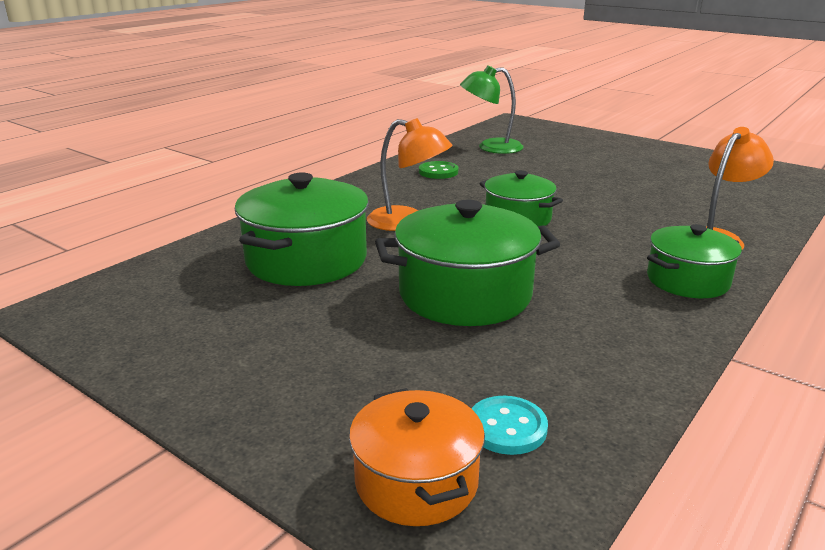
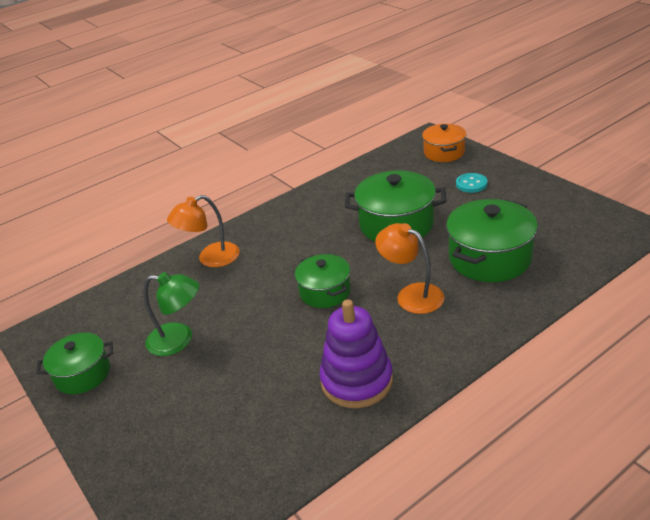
camera: 160 degrees left, 10 degrees up
(438, 172) = (357, 381): green button -> purple stacking toy
(491, 147) = (267, 442): green lamp -> green lamp (179, 340)
(507, 427) = (406, 165): turquoise button -> turquoise button (471, 184)
(687, 280) = (268, 226): green pot -> green pot (83, 374)

